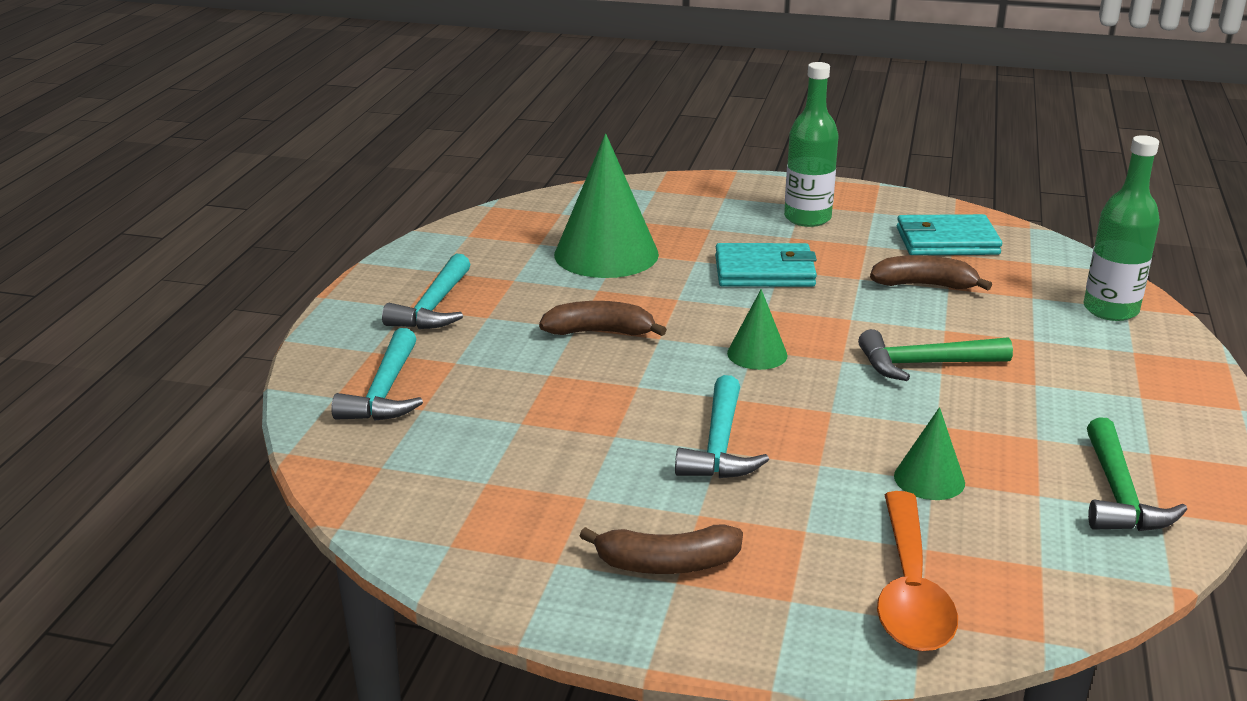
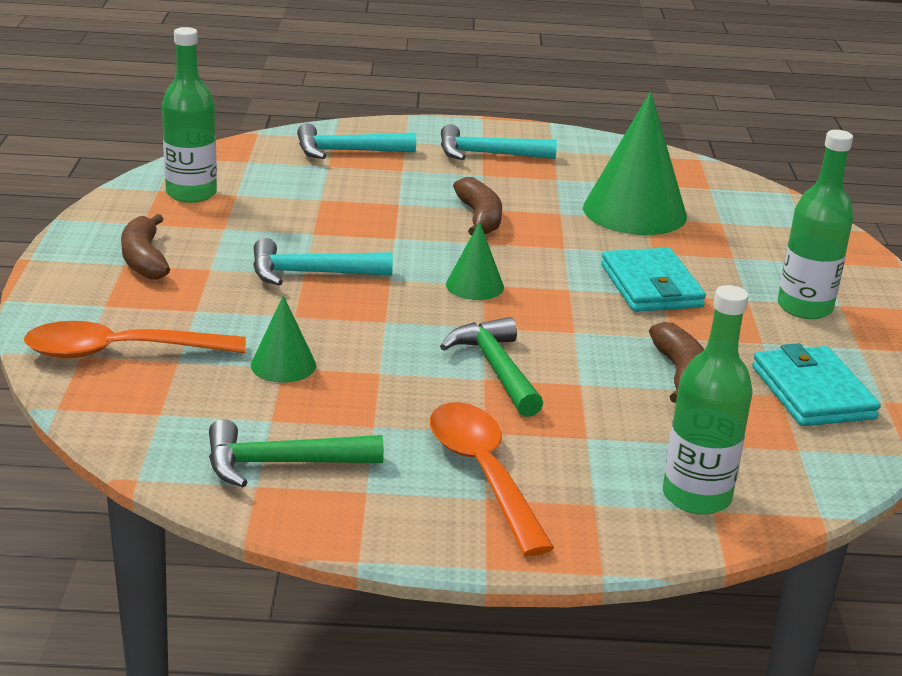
camera: 75 degrees right, 0 degrees up
(473, 517) = (191, 194): none -> green bottle
(1104, 393) = (483, 473): none -> orange spoon

